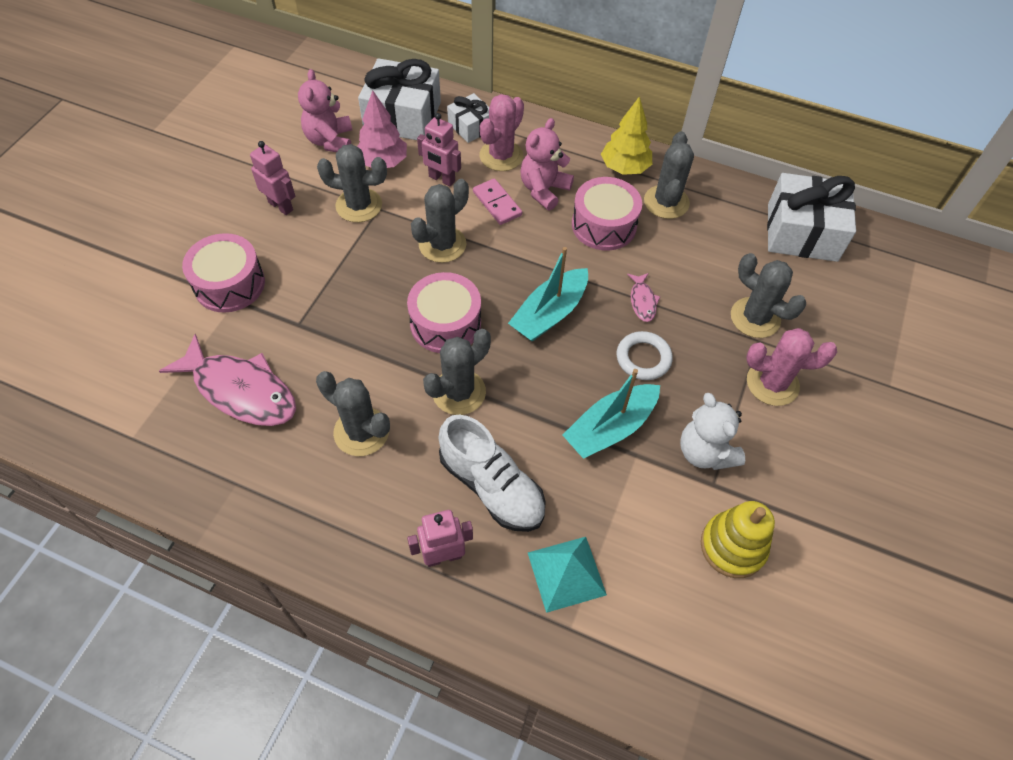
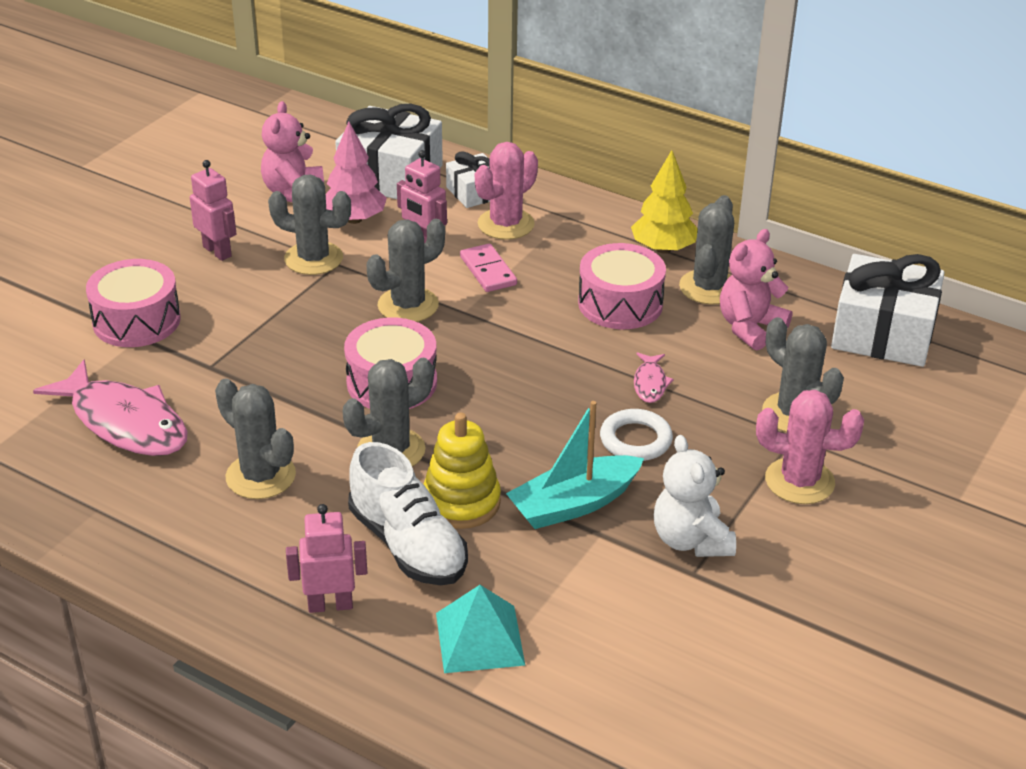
camera: 10 degrees right, 20 degrees down
(543, 190) = (551, 262): pink teddy bear -> pink teddy bear (750, 327)
(549, 313) = (526, 385): turquoise boat -> none
(732, 546) = (701, 636): yellow stacking toy -> yellow stacking toy (461, 502)

